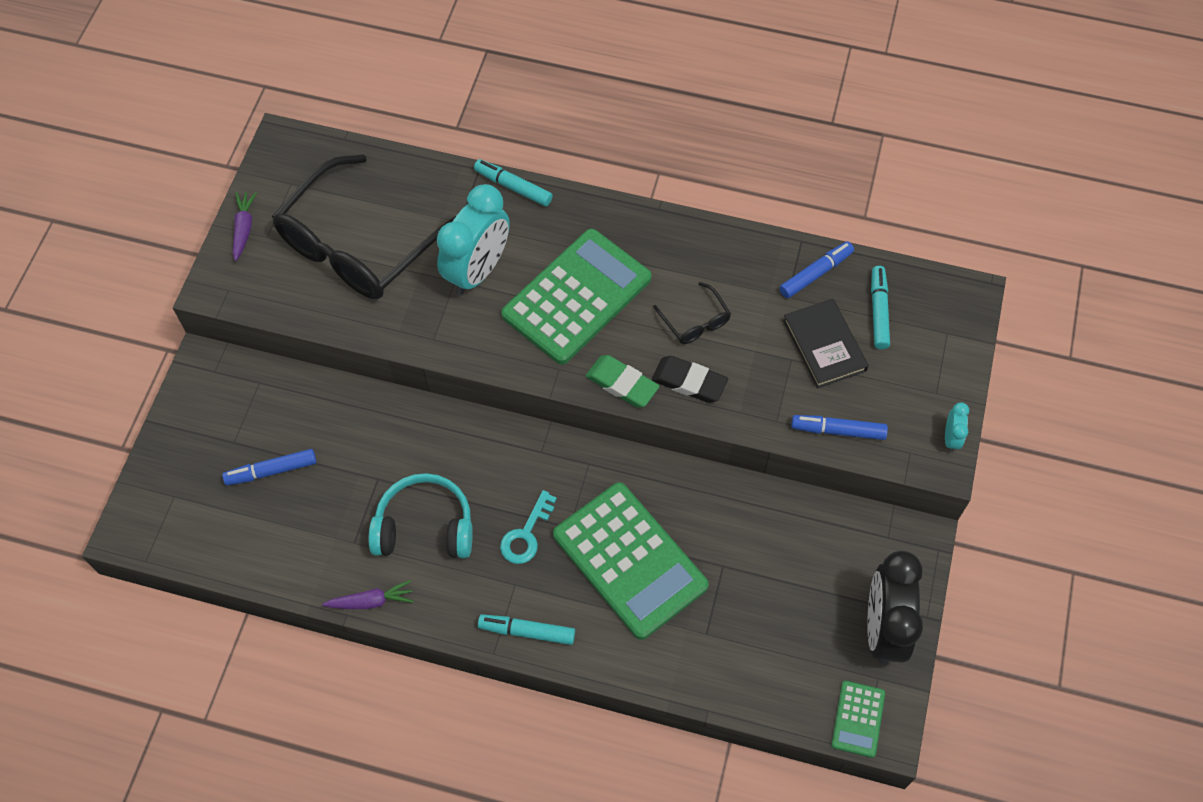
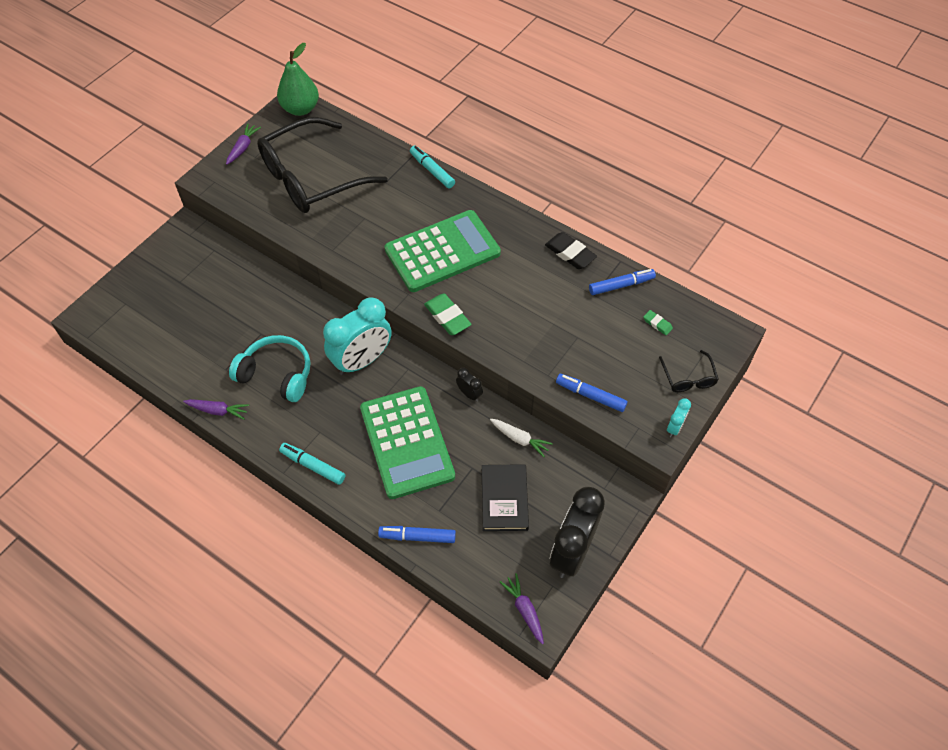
camera: 20 degrees right, 5 degrees down
(271, 471) = (194, 307): blue marker -> blue marker (417, 536)
(296, 148) = (300, 109): none -> green pear
(478, 271) = (382, 216): turquoise clock -> turquoise clock (362, 361)
(526, 534) = (343, 401): turquoise key -> none
(679, 472) = (469, 394): none -> black clock
(689, 382) = (496, 330): black eraser -> black eraser (570, 253)
(695, 322) = (519, 292): black glasses -> black glasses (688, 378)
(764, 509) = (520, 439): none -> white carrot
(824, 345) = (606, 335): black book -> black book (504, 499)
(858, 719) = (524, 610): green calculator -> purple carrot
(878, 311) = (657, 324): turquoise marker -> green eraser

